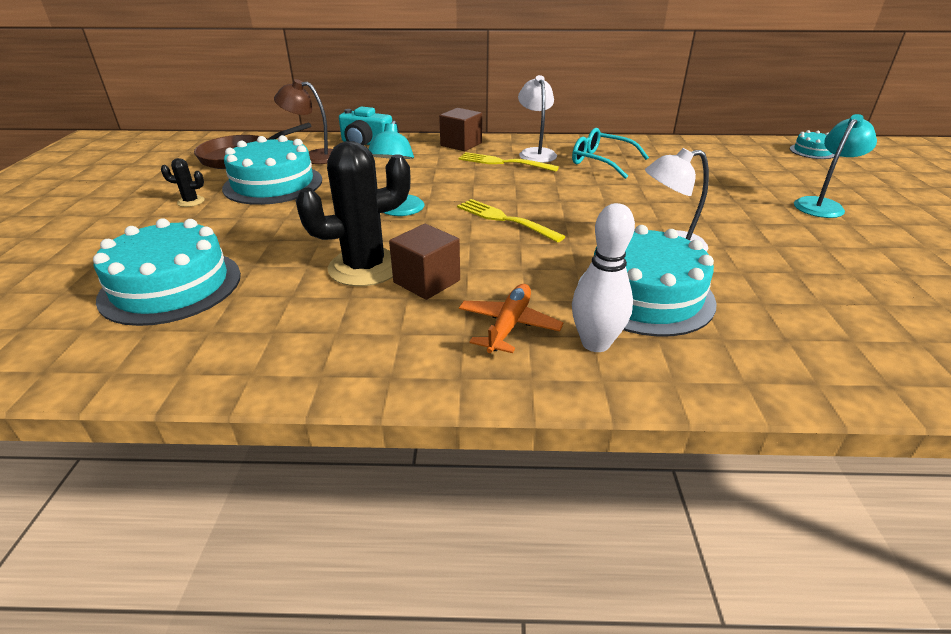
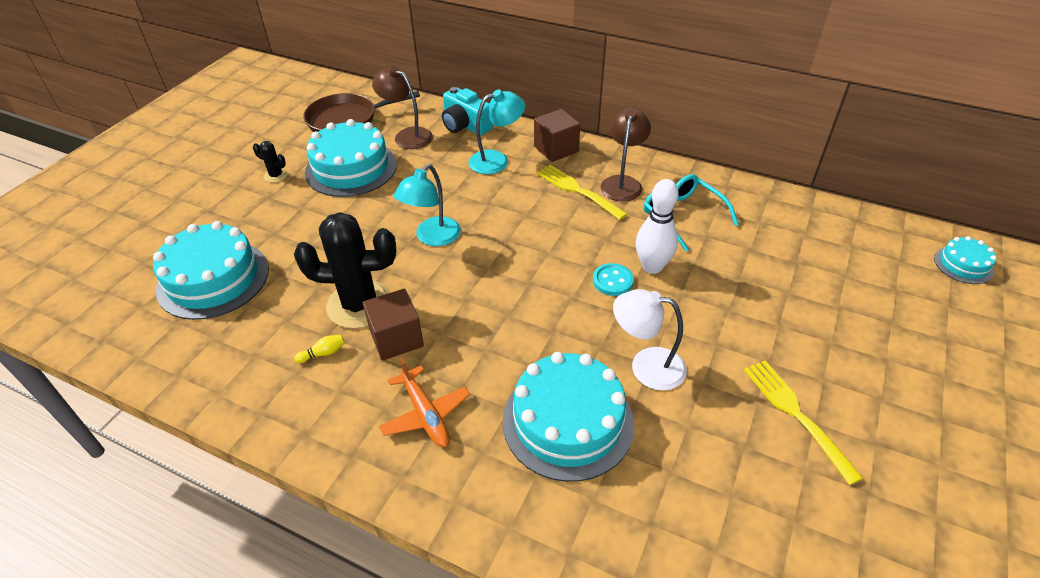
camera: 25 degrees right, 10 degrees up
(356, 310) = (323, 353): none -> yellow bowling pin
(506, 220) = (518, 279): yellow fork -> yellow fork (797, 415)
(509, 325) = (425, 414): orange plane -> orange plane turned 105 degrees clockwise
(535, 153) = (622, 183): white lamp -> brown lamp
(587, 205) = (612, 281): none -> turquoise button
(595, 343) = (479, 461): white bowling pin -> white bowling pin (652, 267)
(822, 205) = (878, 359): turquoise lamp -> turquoise lamp (497, 160)

